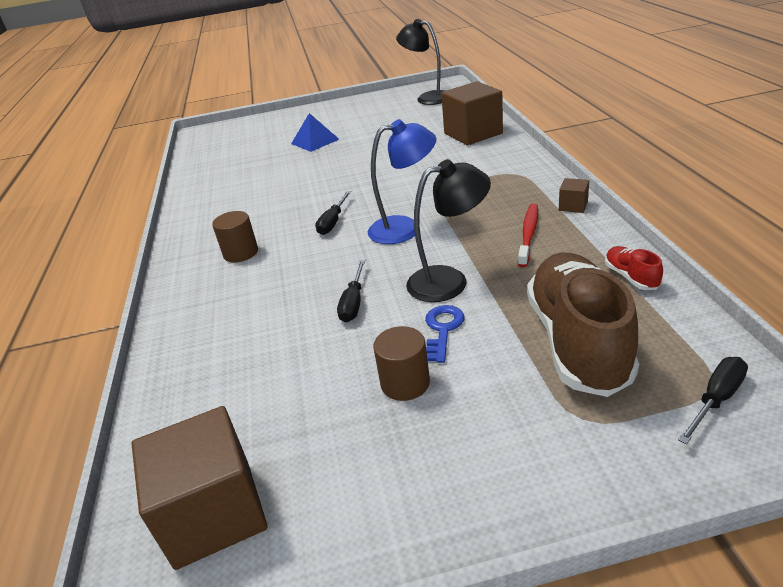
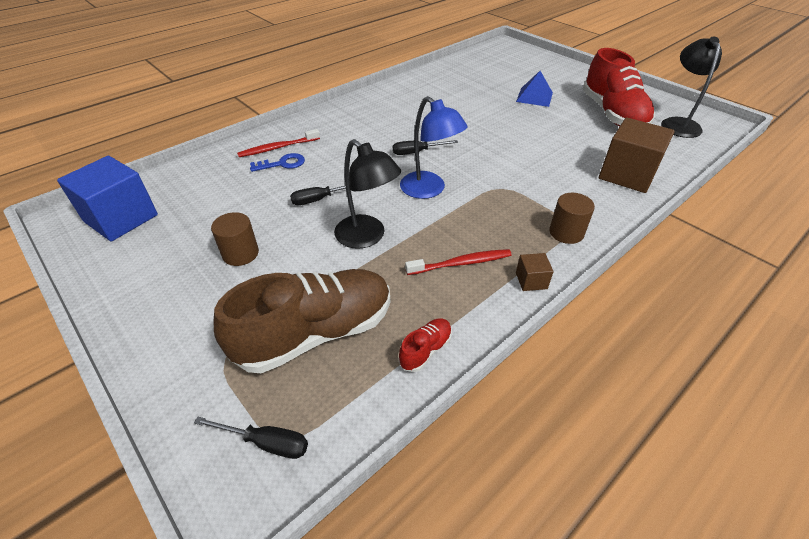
camera: 55 degrees right, 10 degrees up
(208, 320) = (277, 148): none -> red toothbrush
(214, 513) = (121, 218): brown cube -> blue cube
(241, 253) = (355, 129): brown cylinder -> brown cylinder (566, 232)
(385, 117) = (612, 114): none -> red shoe
(442, 330) = (304, 253): blue key -> blue key (282, 164)

